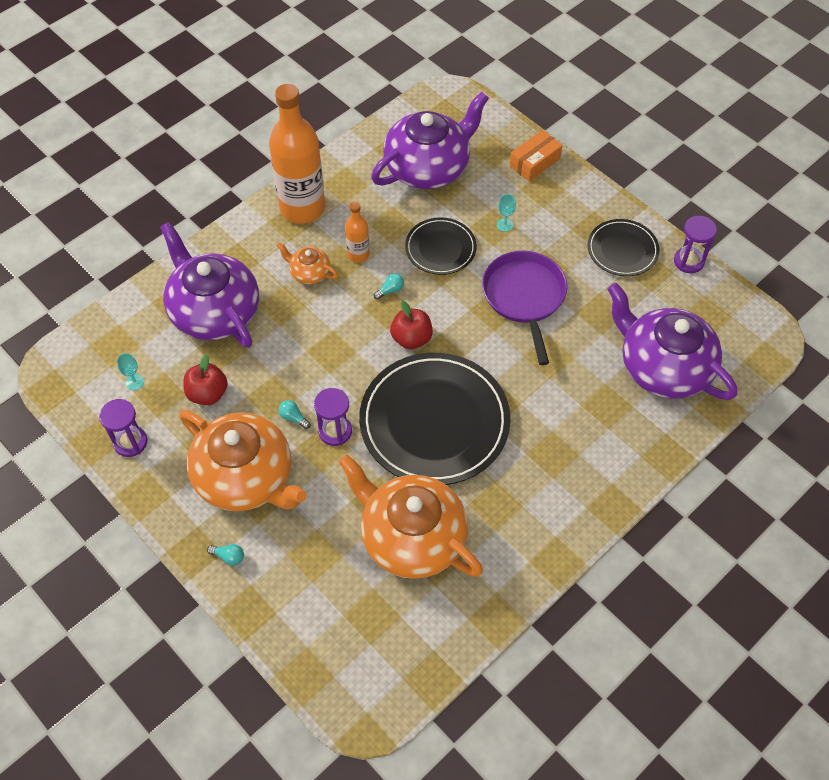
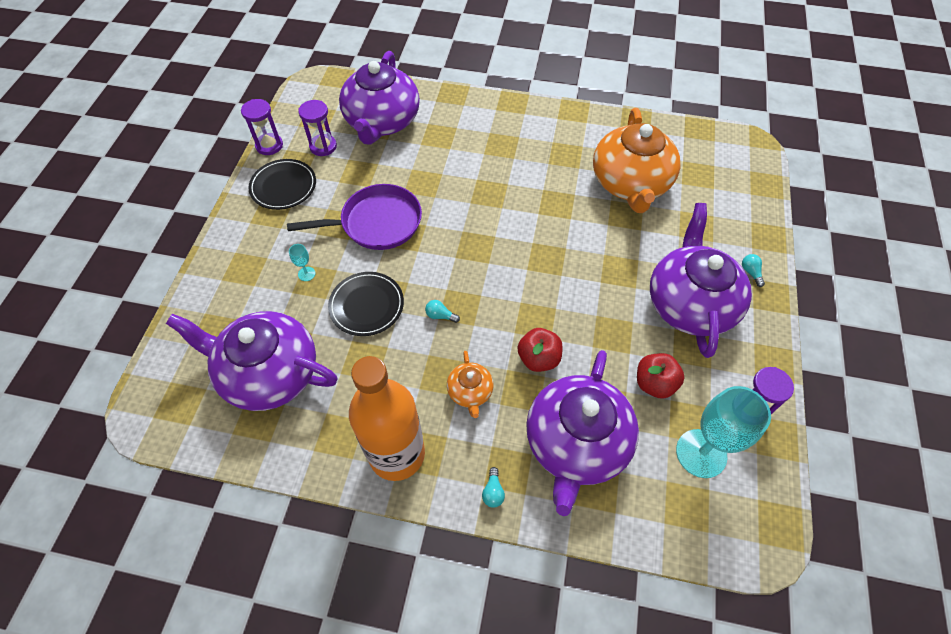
camera: 125 degrees left, 0 degrees up
(134, 382) = (701, 453): turquoise goblet -> turquoise goblet, size x2.44
(246, 477) = (690, 303): orange teapot -> purple teapot
(293, 417) = (615, 306): turquoise light bulb -> turquoise light bulb (493, 492)
(335, 431) = (600, 271): purple hourglass -> purple hourglass (323, 146)
(358, 254) = (419, 365): orange bottle -> none
(411, 338) = (476, 272): red apple -> red apple (538, 358)
(434, 421) = (536, 218): black plate -> none
(524, 297) = (377, 223): purple pan -> purple pan turned 150 degrees counterclockwise
(534, 162) = (212, 290): orange box -> none

